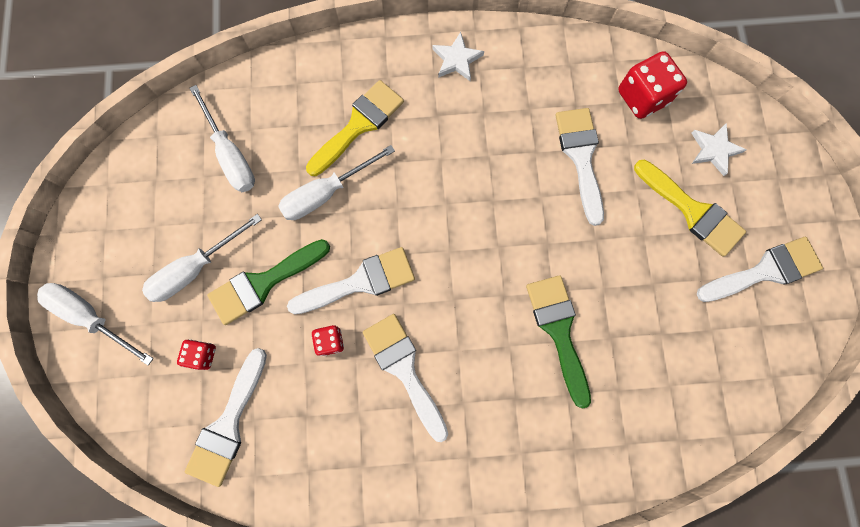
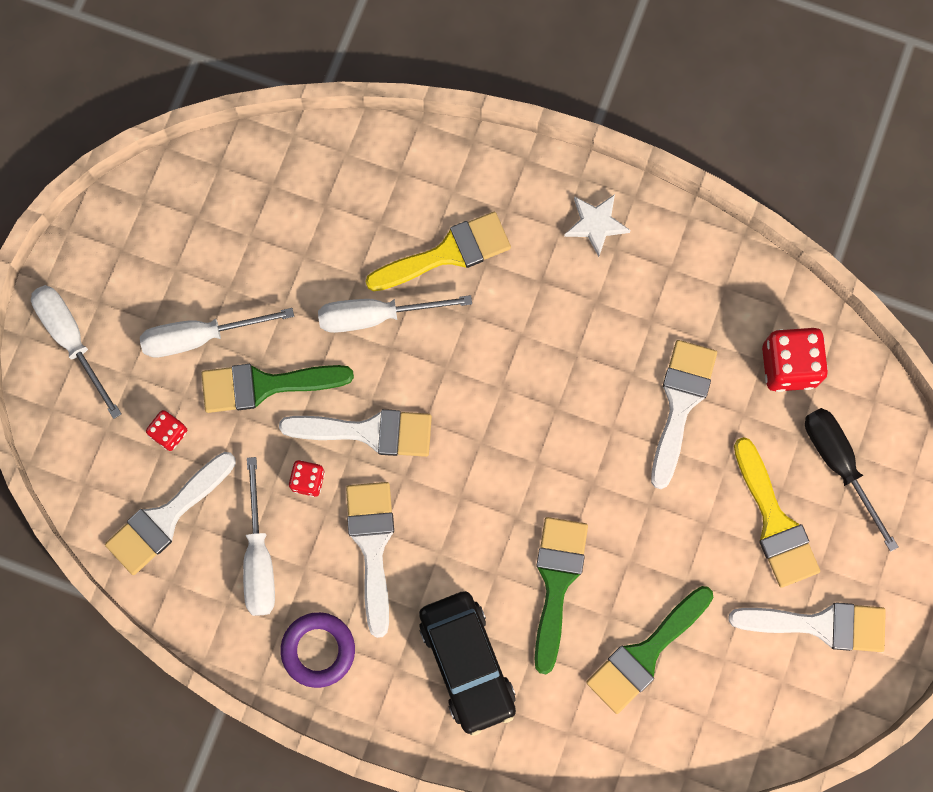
camera: 25 degrees right, 0 degrees up
(231, 155) = (290, 224): white screwdriver -> white screwdriver (259, 557)
(400, 474) = (318, 650): none -> purple ring
(522, 427) = (467, 663): none -> black car
(652, 354) = (645, 654): none -> green brush
(714, 150) = (839, 464): white star -> black screwdriver

